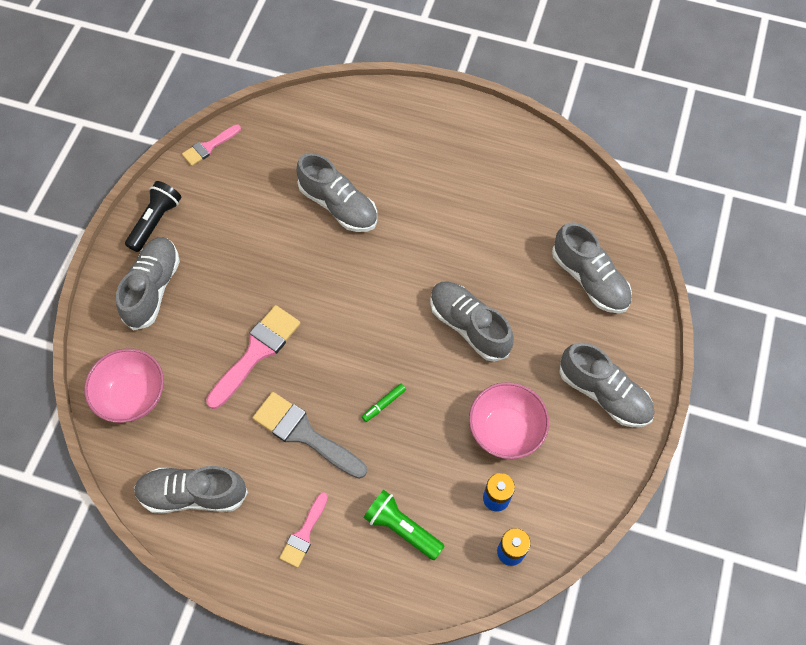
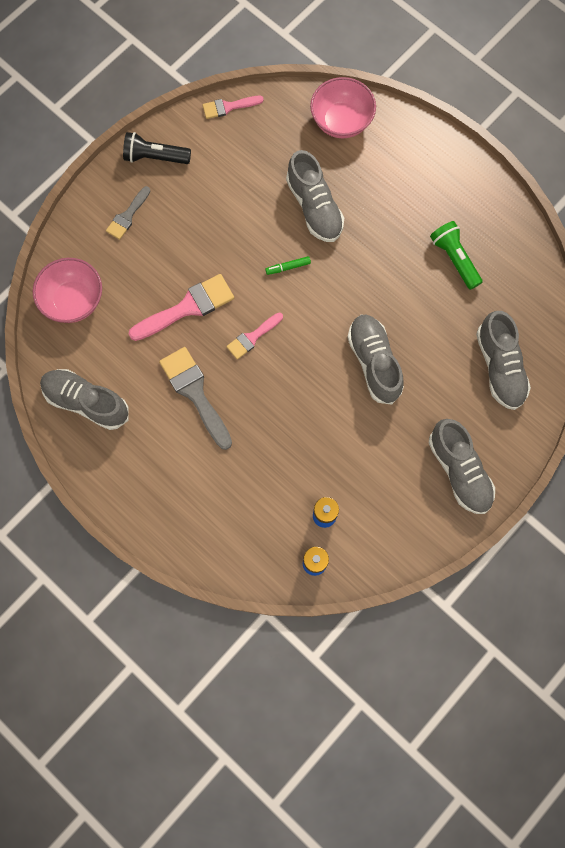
camera: 25 degrees right, 10 degrees up
(153, 288) = (127, 216): grey shoe -> grey brush
(156, 221) = (155, 157): black flashlight -> black flashlight turned 135 degrees counterclockwise
(304, 534) = (158, 473): pink brush -> pink brush (252, 337)
(384, 404) = (270, 397): green marker -> green marker (288, 267)
(402, 528) = (237, 504): green flashlight -> green flashlight (454, 259)
(505, 430) = (360, 464): pink bowl -> pink bowl (341, 121)

